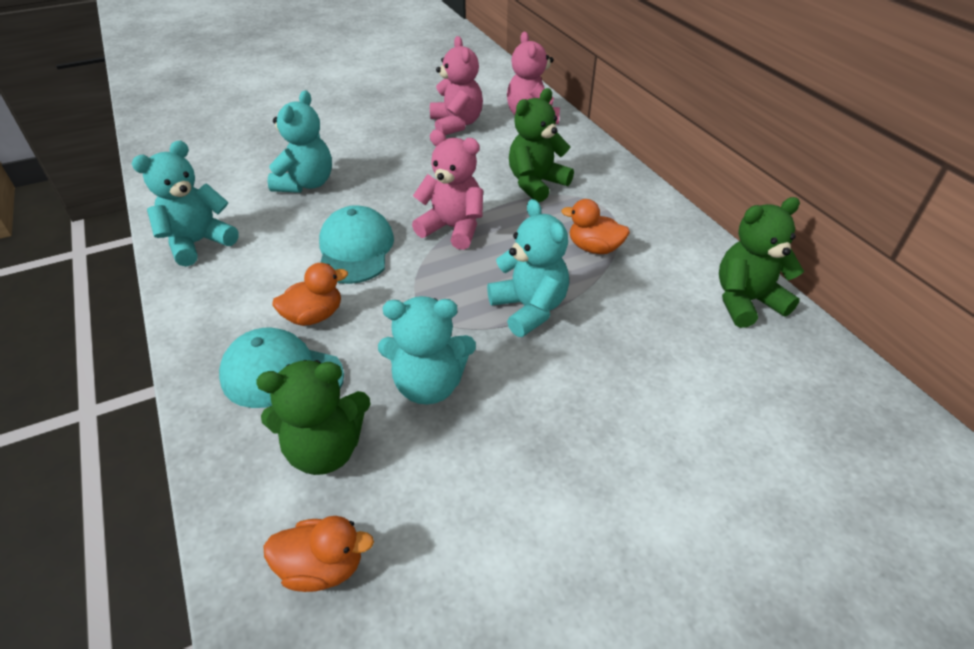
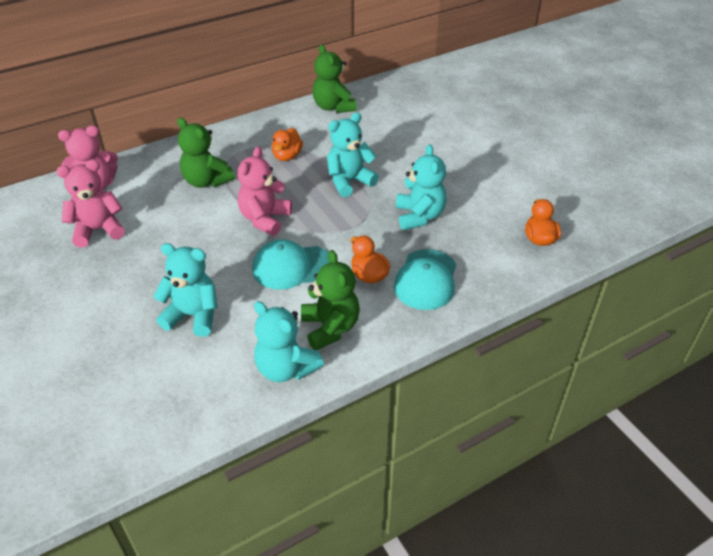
camera: 95 degrees left, 0 degrees up
(325, 449) = (474, 250): green teddy bear -> green teddy bear (330, 328)

